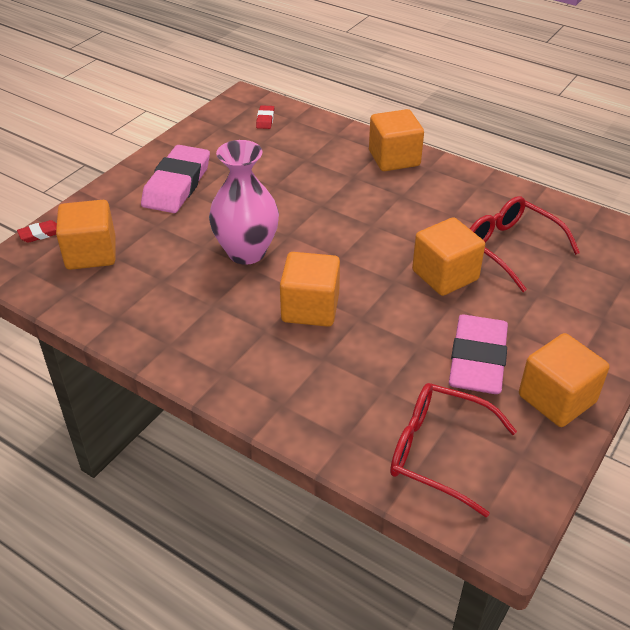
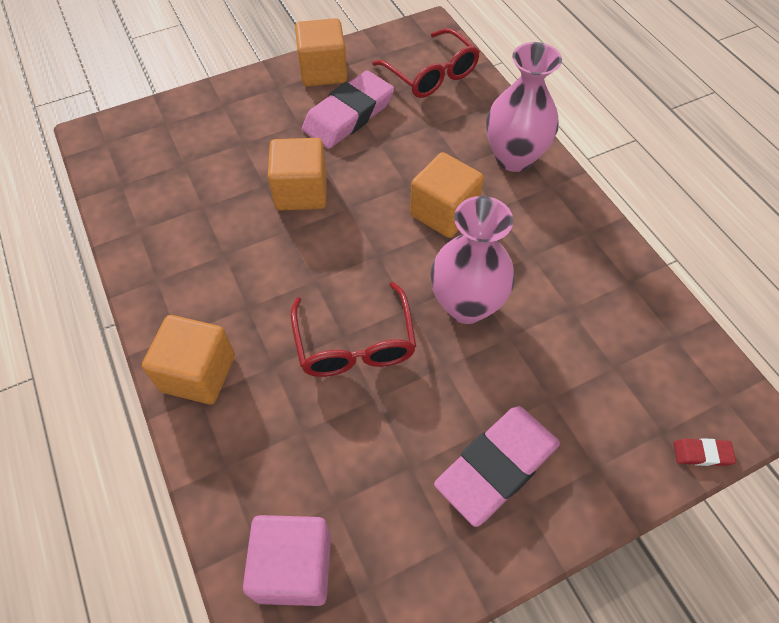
camera: 150 degrees left, 15 degrees up
(91, 253) = (641, 386): orange cube -> none
(265, 119) = (294, 567): red eraser -> pink cube
(276, 387) = (514, 158): none -> pink vase
(510, 248) = (216, 192): red glasses -> red glasses (355, 344)

